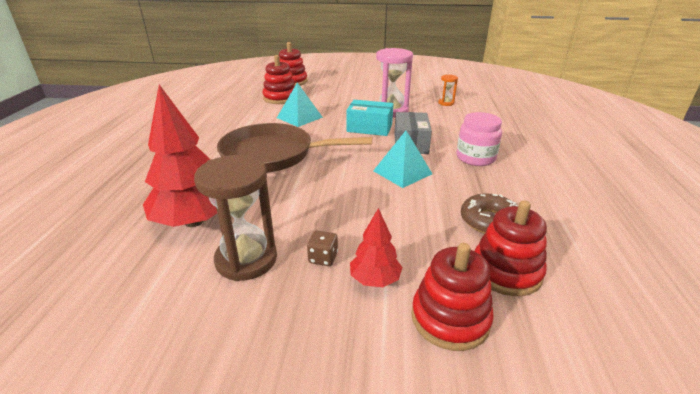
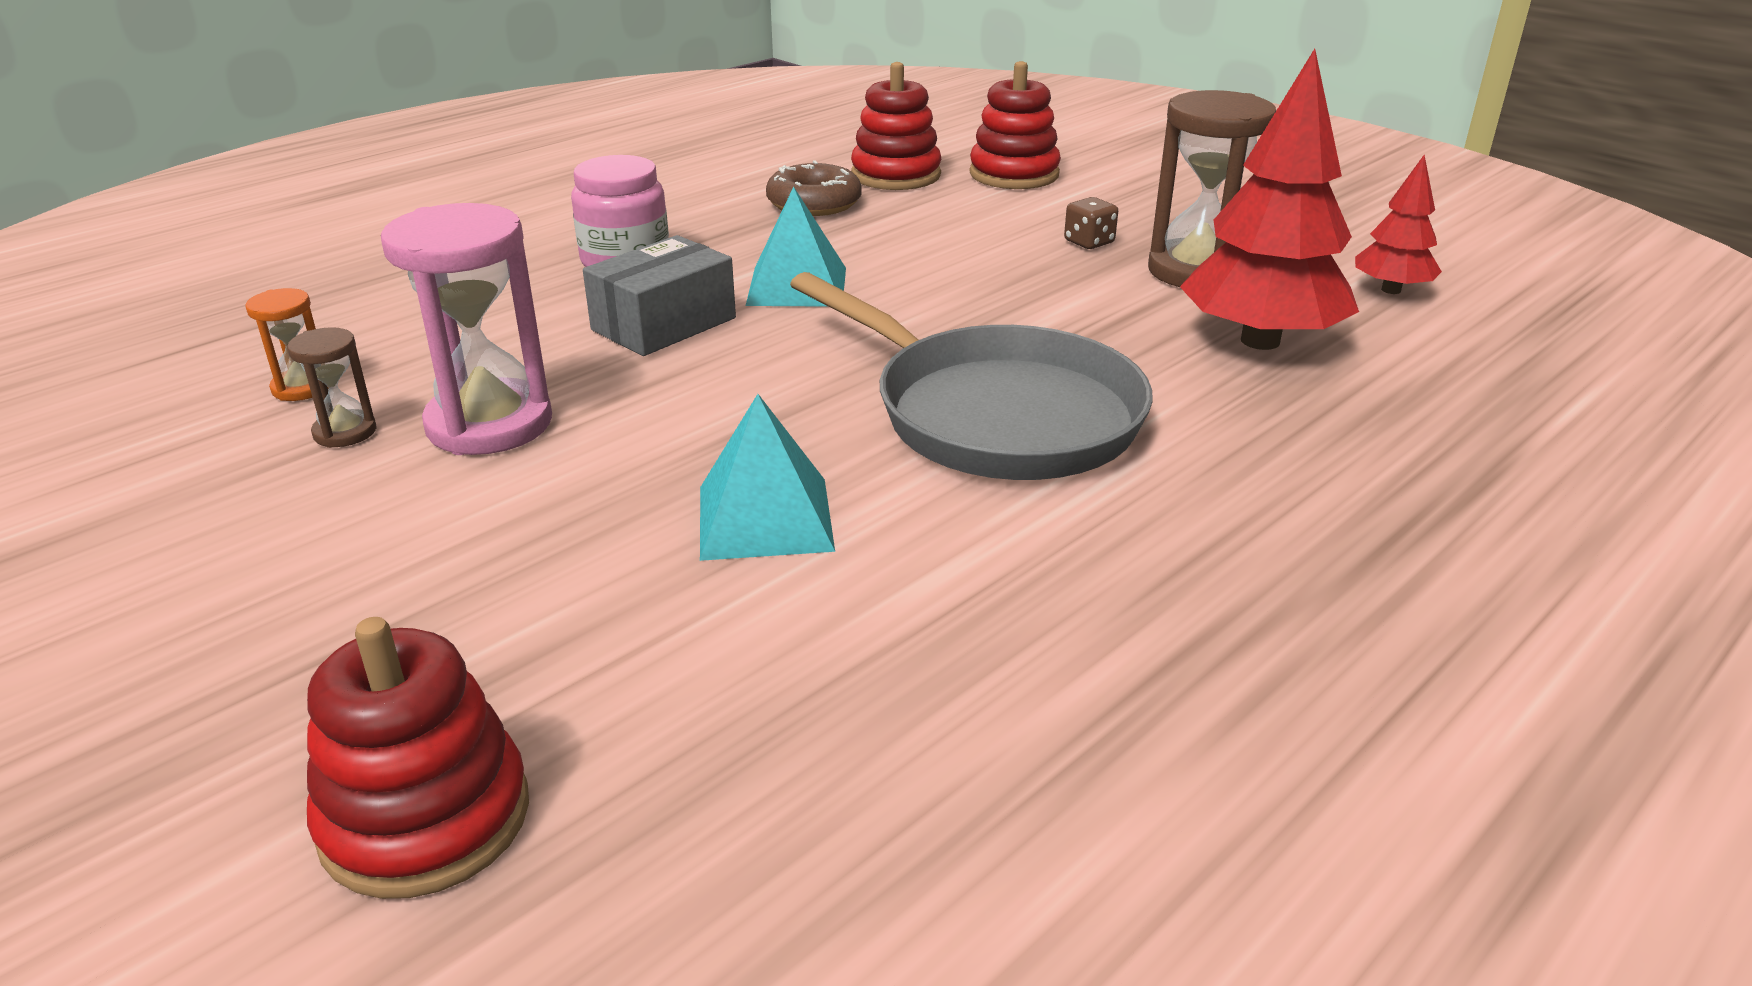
camera: 140 degrees left, 0 degrees up
(273, 155) = (994, 414): brown pan -> grey pan
(280, 98) = (675, 675): red stacking toy -> none
(369, 128) = (658, 395): turquoise box -> none
(375, 280) = (1049, 211): red tree -> red tree (1391, 290)
(414, 101) = (345, 432): none -> brown hourglass

